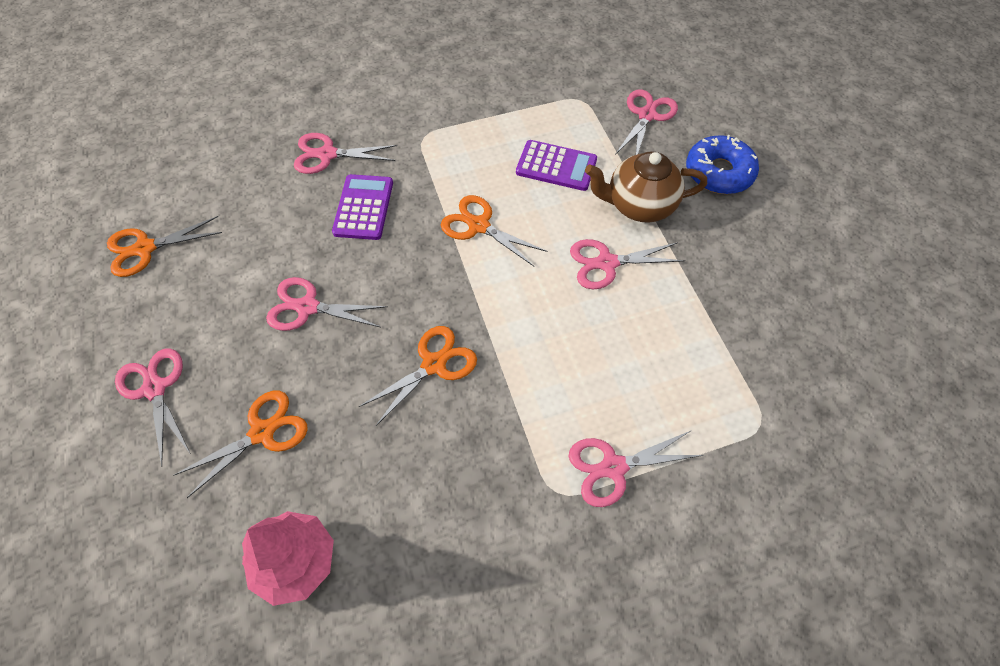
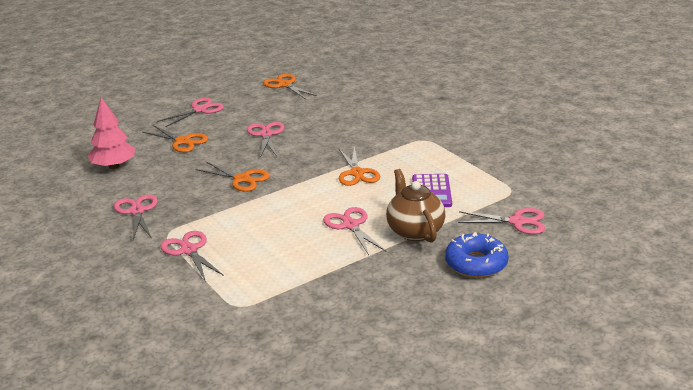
camera: 75 degrees right, 30 degrees down
(327, 154) = (385, 114): pink scissors -> pink scissors (137, 211)
(363, 207) = (349, 134): purple calculator -> none
(479, 226) = (357, 173): orange scissors -> orange scissors turned 150 degrees clockwise

